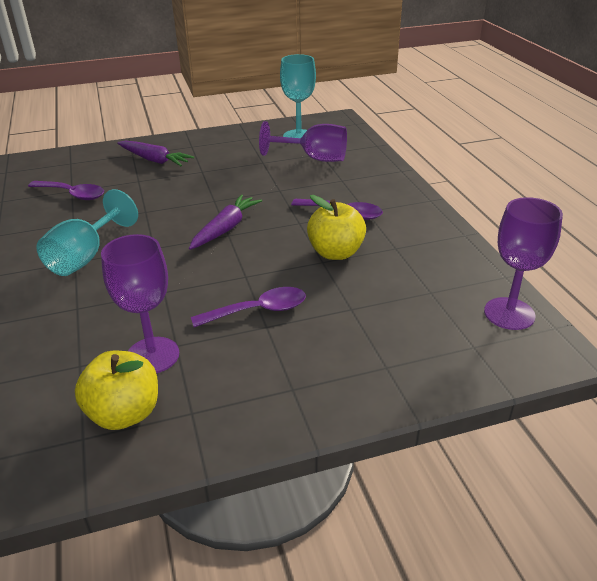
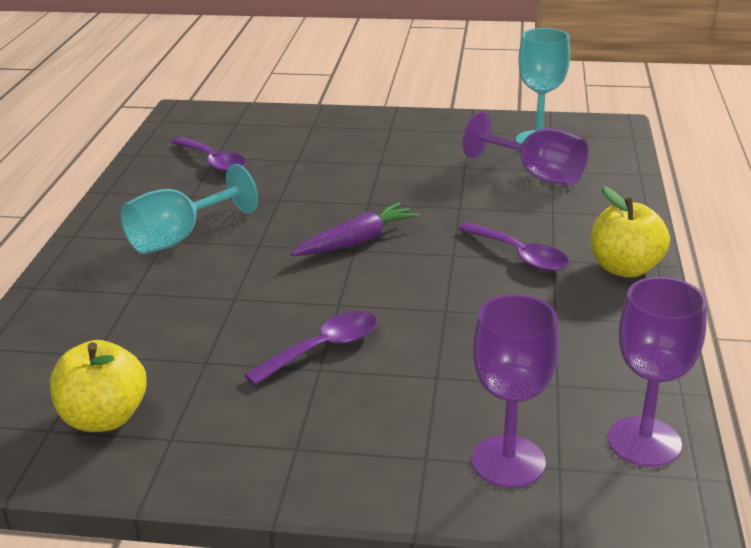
camera: 25 degrees right, 5 degrees down
(152, 355) = (173, 366): purple goblet -> purple goblet (508, 461)
(154, 160) = (333, 138): purple carrot -> none
(258, 311) = (323, 349): purple spoon -> purple spoon turned 45 degrees counterclockwise
(335, 253) = (470, 303): yellow apple -> yellow apple (625, 268)

